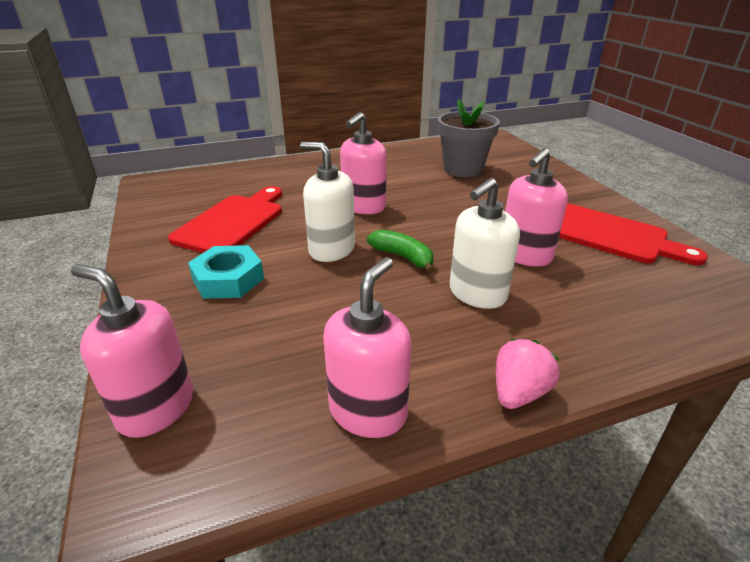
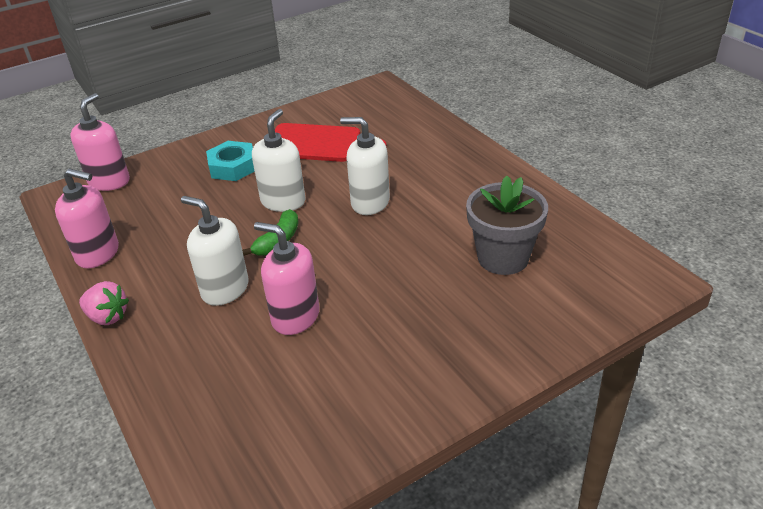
camera: 80 degrees right, 5 degrees up
(363, 207) = (370, 202): pink soap dispenser -> white soap dispenser
(610, 235) = (356, 388): red cutting board -> none

